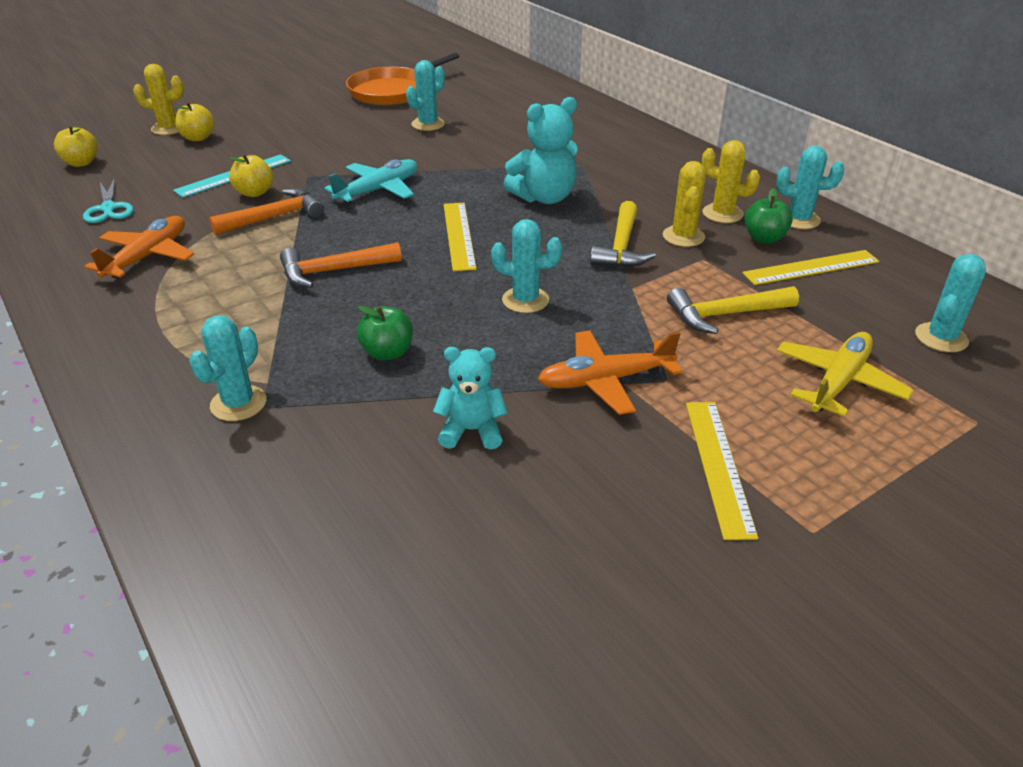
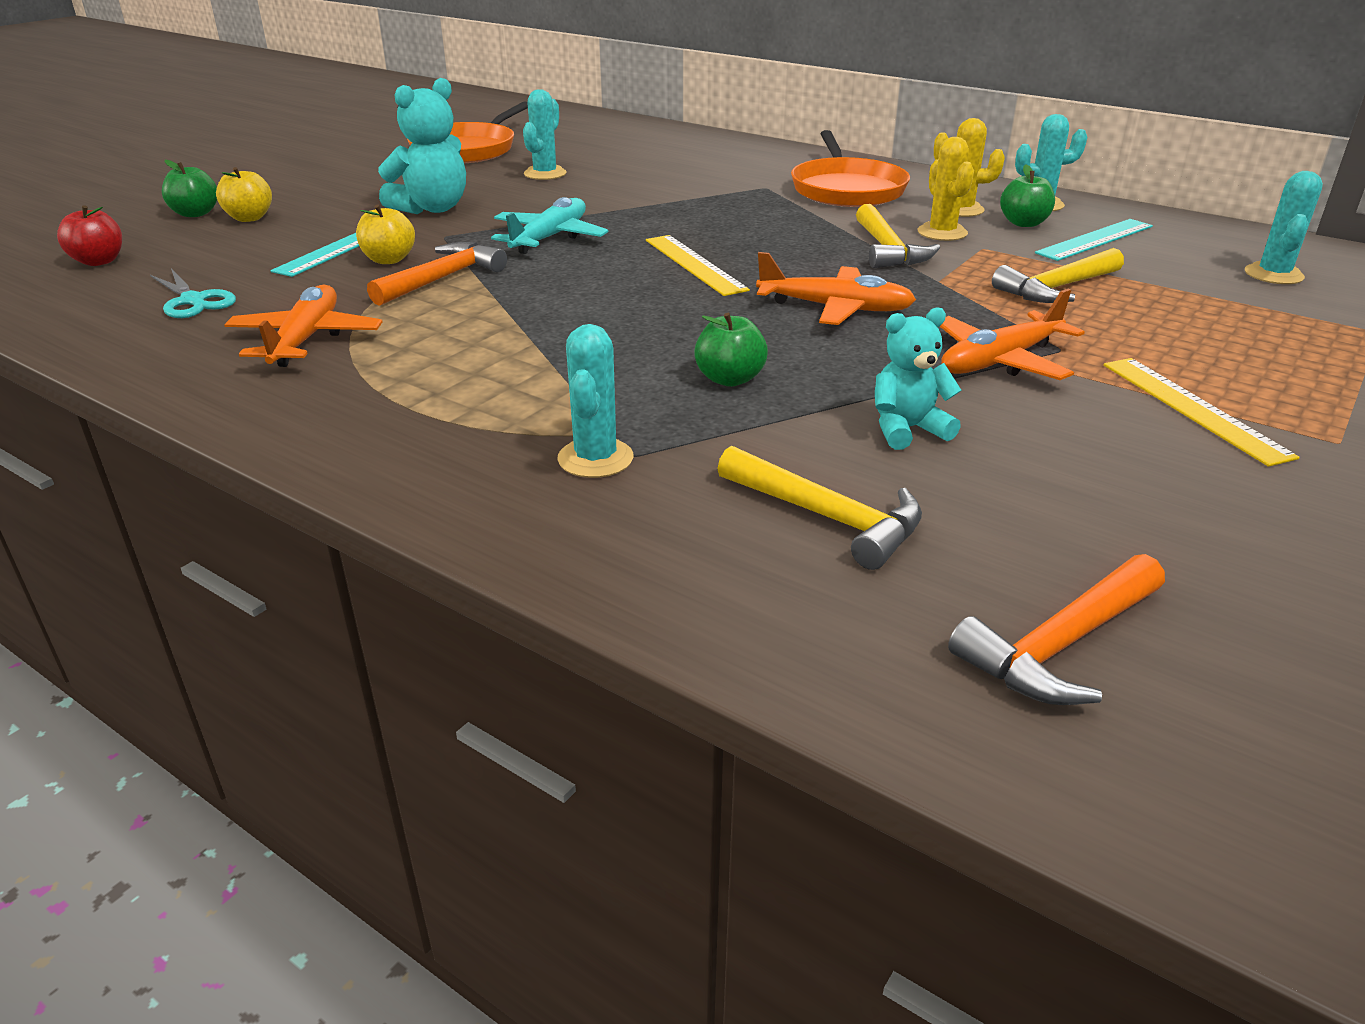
camera: 20 degrees left, 5 degrees down
(81, 163) = (99, 261): yellow apple -> red apple
(168, 128) = (195, 214): yellow cactus -> green apple
(334, 271) = (577, 317): orange hammer -> orange hammer (1060, 645)
(343, 496) = (827, 517): none -> yellow hammer
(525, 300) = (835, 308): turquoise cactus -> orange plane
(544, 197) = (755, 220): turquoise teddy bear -> turquoise teddy bear (432, 209)
(647, 176) = (846, 189): none -> orange pan
(811, 267) = (1095, 239): yellow ruler -> turquoise ruler
(838, 382) = (1224, 322): yellow plane -> none

